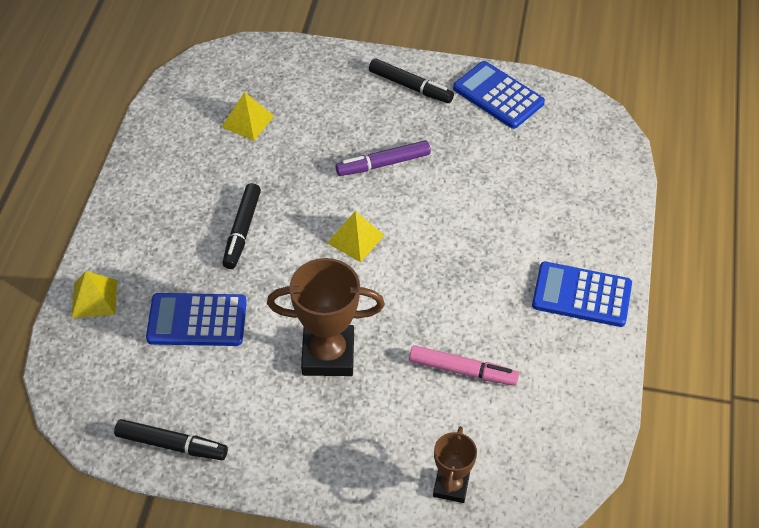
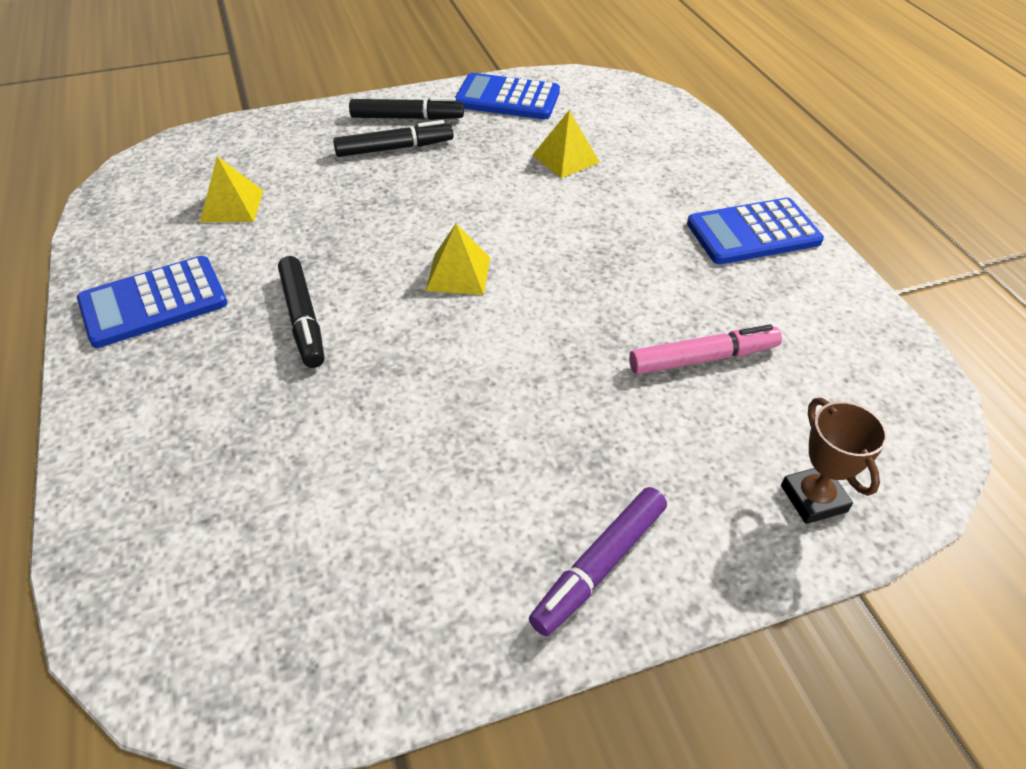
camera: 30 degrees left, 5 degrees down
(94, 298) = (123, 490): yellow pyramid -> yellow pyramid (566, 158)
(172, 445) = (384, 648): black marker -> black marker (394, 148)
(197, 320) = (309, 451): blue calculator -> blue calculator (154, 302)
(328, 355) = (526, 413): brown trophy -> none
(383, 164) = (432, 192): purple marker -> purple marker (599, 566)

